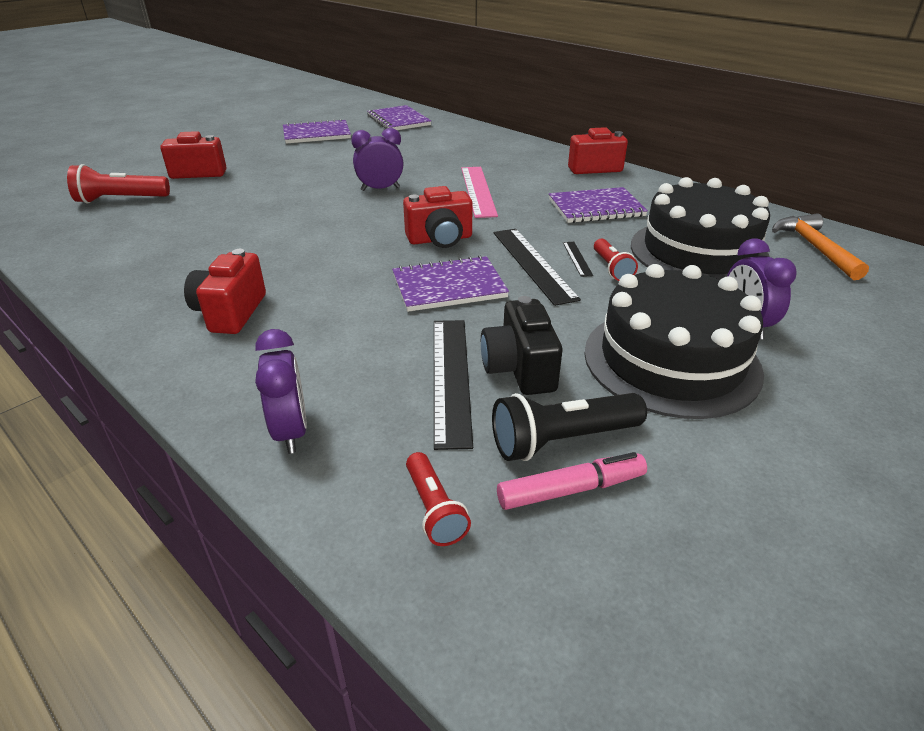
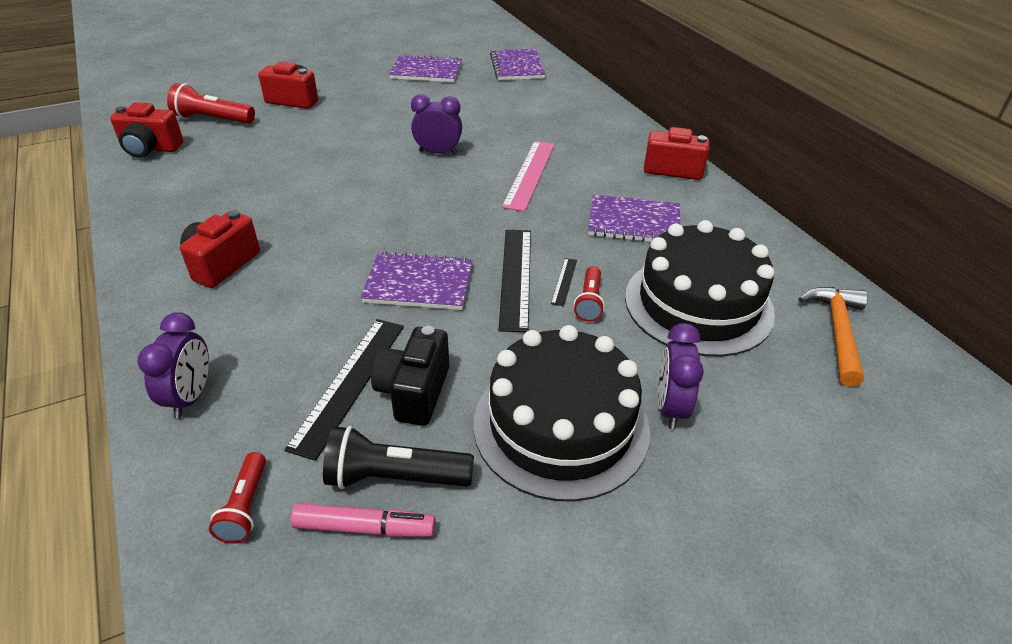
camera: 20 degrees right, 5 degrees up
(440, 239) = (450, 226): red camera -> red camera (150, 149)

